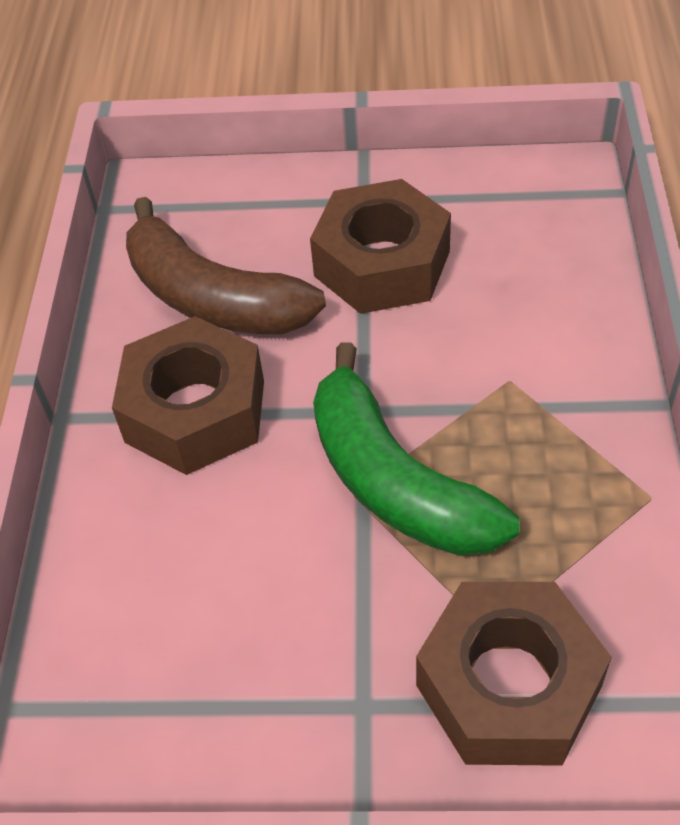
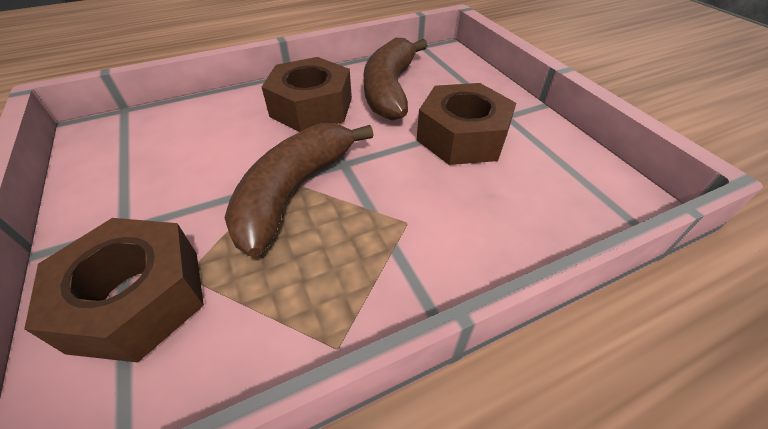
camera: 60 degrees right, 5 degrees down
(395, 481) = (294, 192): green banana -> brown banana

